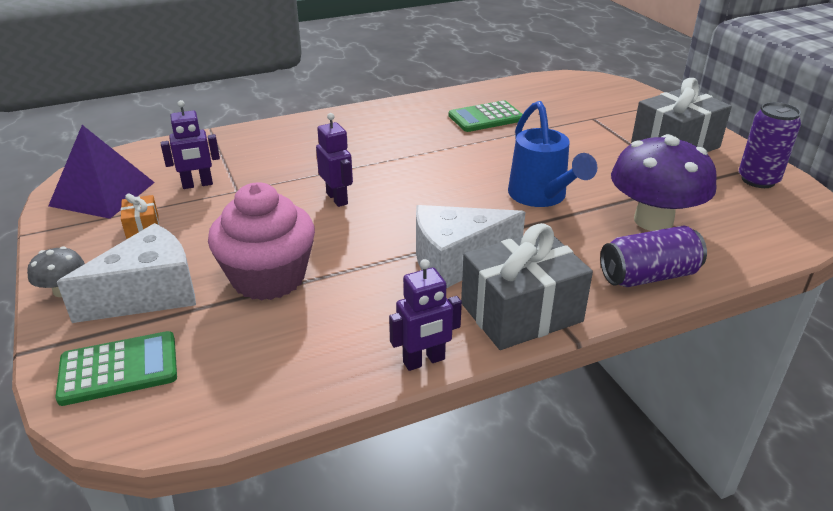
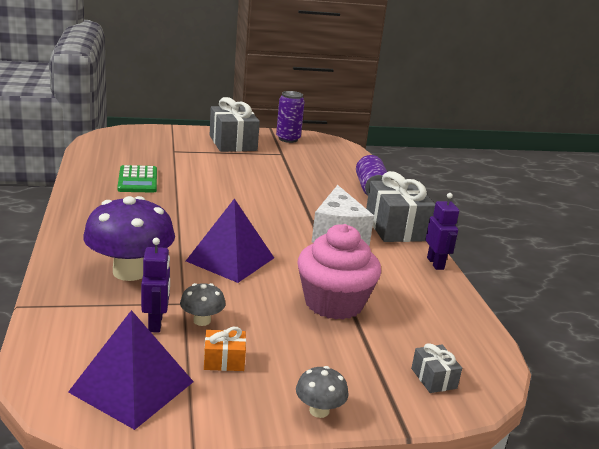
camera: 80 degrees left, 10 degrees down
(119, 369) = (433, 378): green calculator -> grey gift
(149, 294) = (339, 361): white cheese -> none
(208, 205) = (202, 320): none -> grey mushroom
(337, 198) = (230, 259): purple robot -> purple pyramid
(541, 197) = (273, 192): blue watering can -> none
(653, 221) = (317, 173): purple mushroom -> purple mushroom (130, 272)

